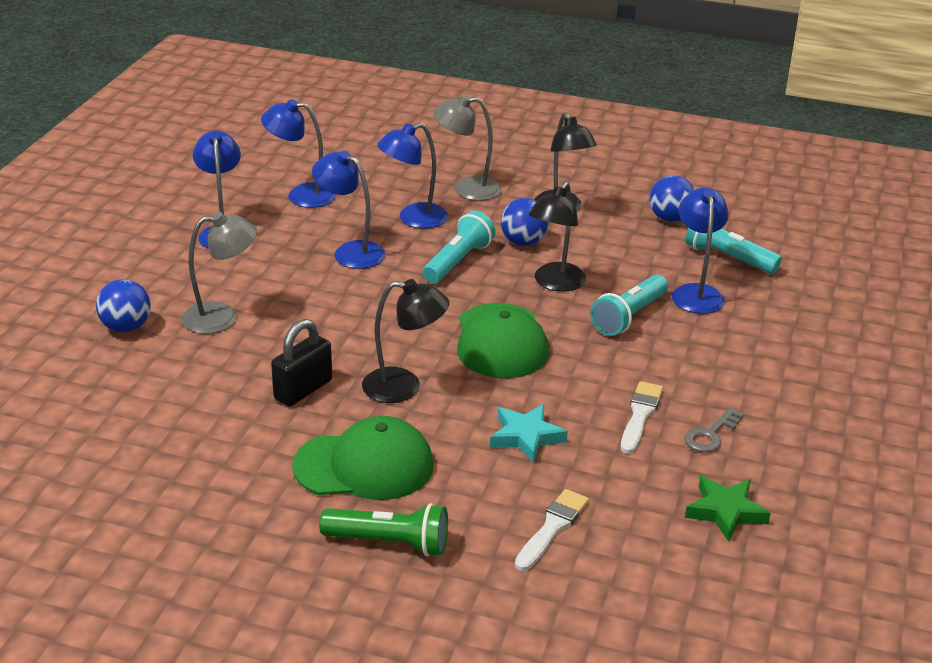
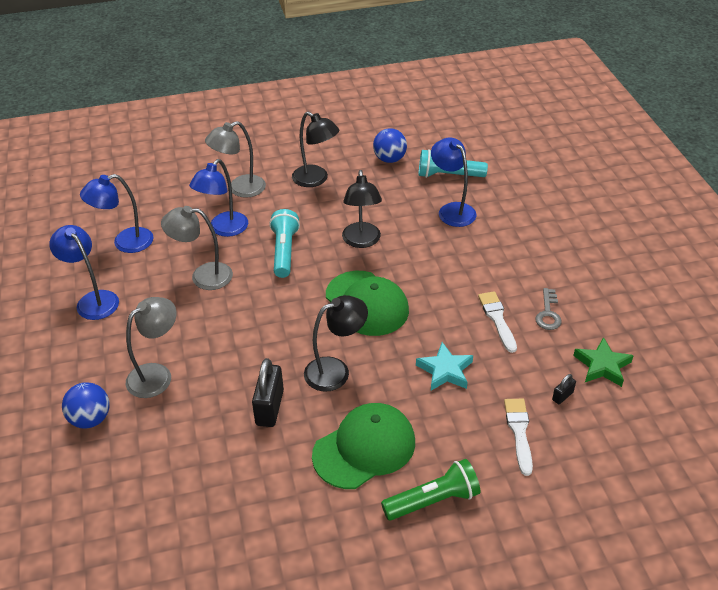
camera: 30 degrees left, 10 degrees up
(350, 252) = (203, 276): blue lamp -> grey lamp
(523, 242) = (314, 217): blue ball -> none
(629, 316) = (428, 246): turquoise flashlight -> none
(642, 518) = (562, 396): none -> black padlock

